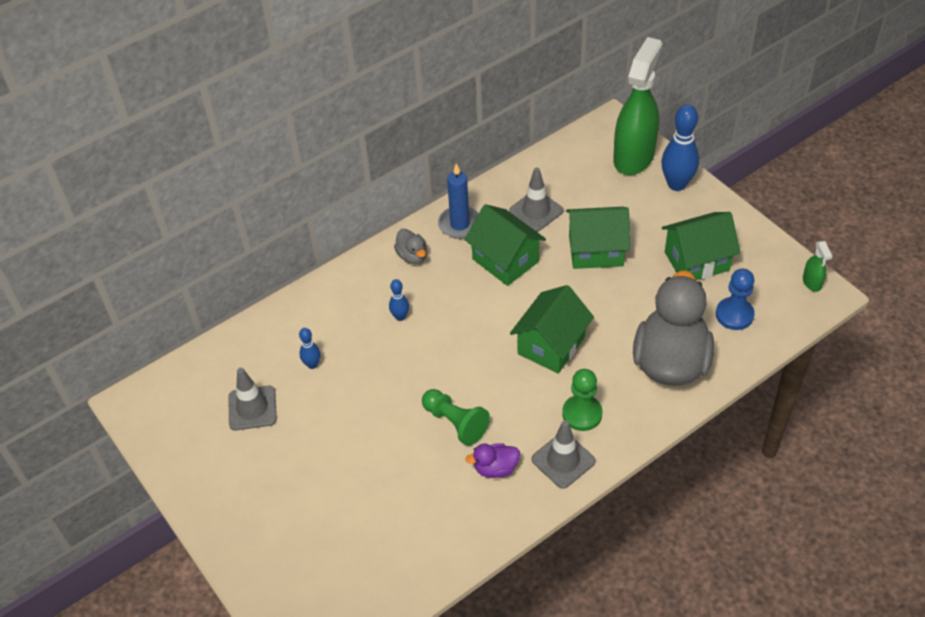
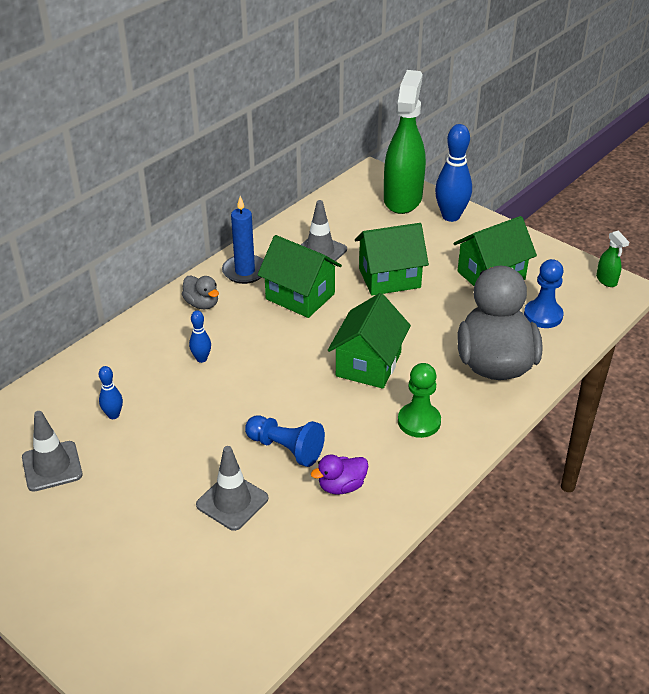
camera: 15 degrees left, 10 degrees down
(455, 423) = (286, 449): green pawn -> blue pawn
(563, 460) = (412, 468): grey traffic cone -> grey traffic cone (232, 502)

